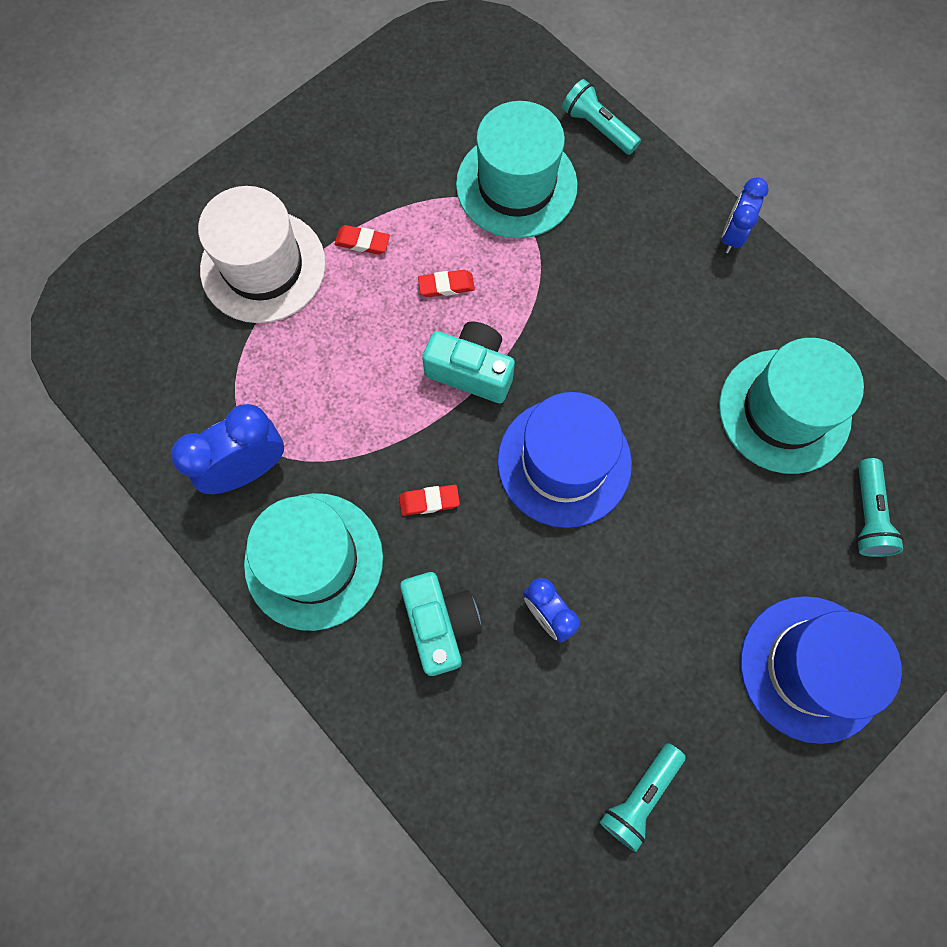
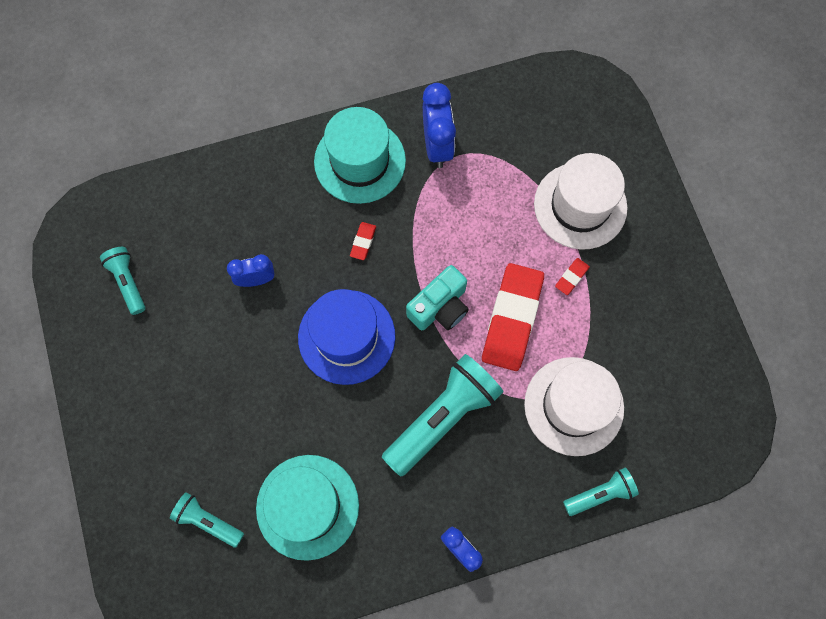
camera: 115 degrees right, 0 degrees up
(440, 624) = (284, 216): turquoise camera -> none
(446, 285) = (512, 319): red eraser -> red eraser, size x2.42
(516, 185) = (573, 406): turquoise hat -> white hat
(602, 312) = (442, 417): none -> turquoise flashlight
(811, 668) = (137, 423): blue hat -> none

